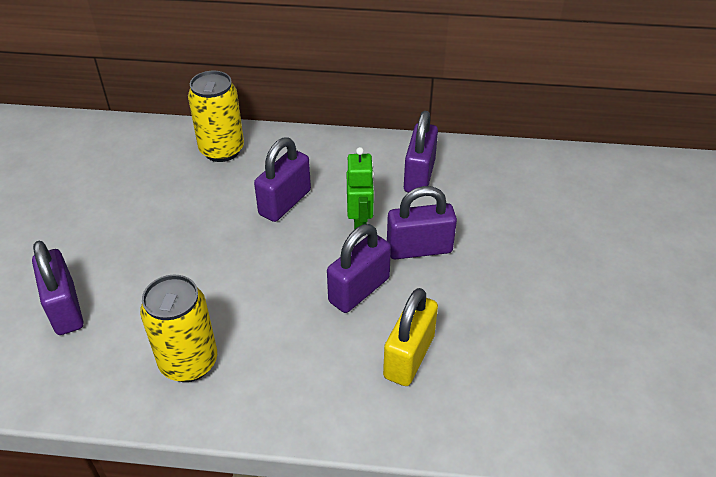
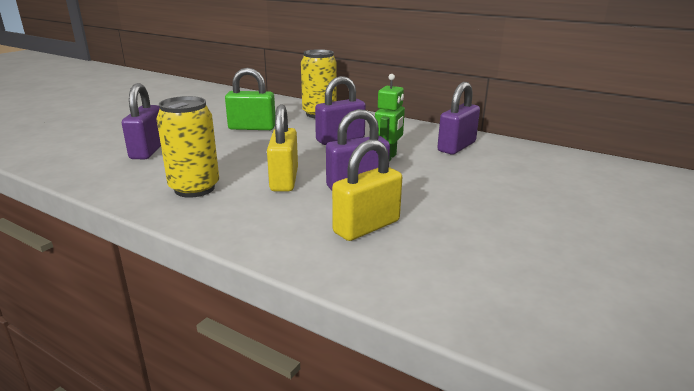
camera: 25 degrees right, 20 degrees down
(159, 211) = (252, 128): none -> green padlock
(276, 308) = (284, 180): none -> yellow padlock
(419, 249) = (426, 177): purple padlock -> none

